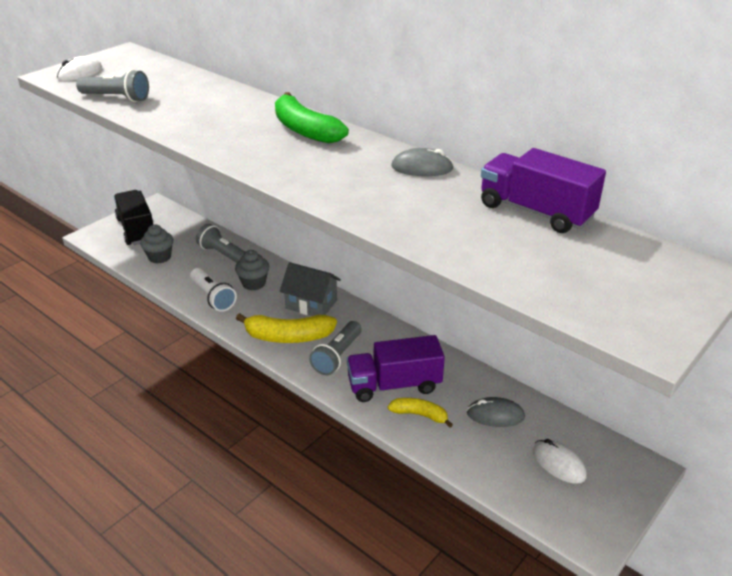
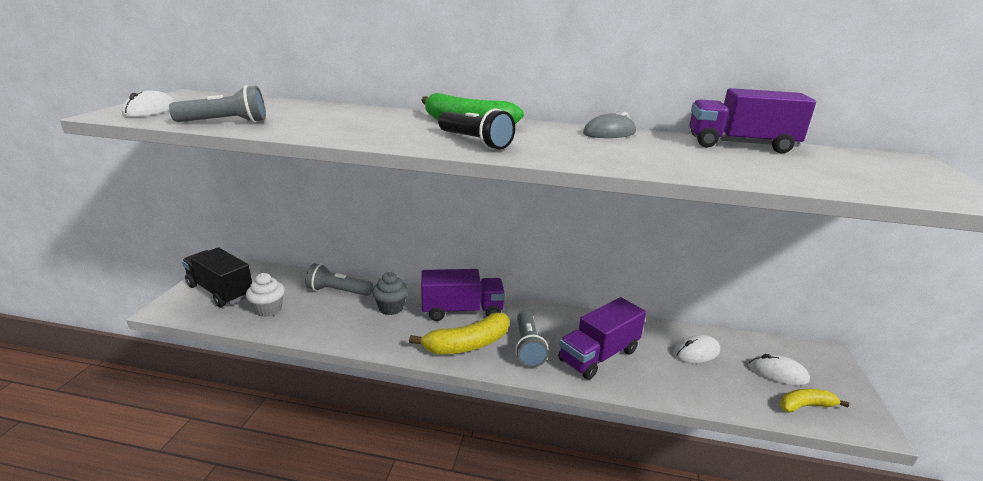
camera: 30 degrees left, 10 degrees down
(159, 257) = (268, 310): grey cupcake -> white cupcake
(213, 297) = (359, 331): white flashlight -> none
(277, 158) = (475, 142): none -> black flashlight
(311, 304) = (462, 311): grey house -> purple truck
(420, 415) = (644, 373): yellow banana -> yellow banana (805, 406)
(495, 415) = (696, 352): grey mouse -> white mouse

